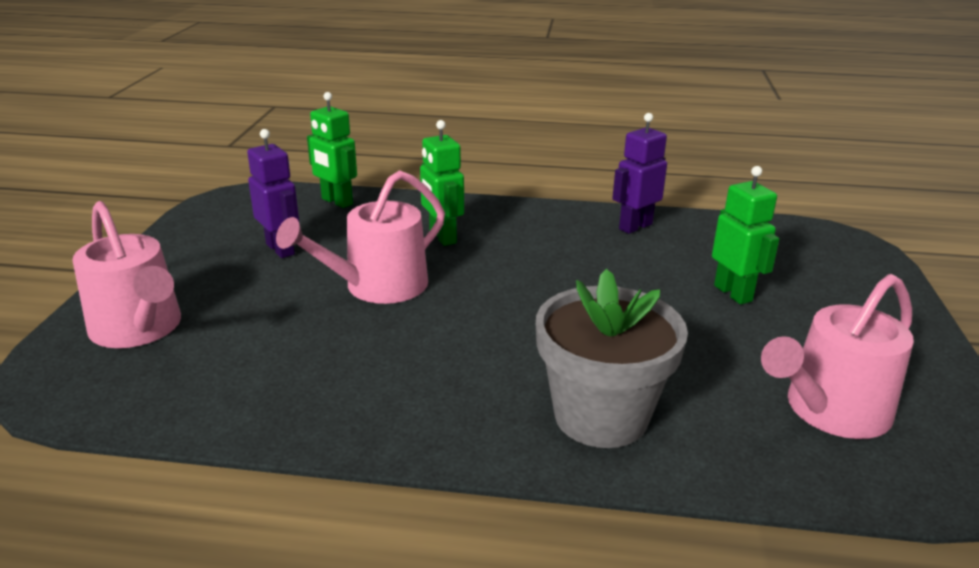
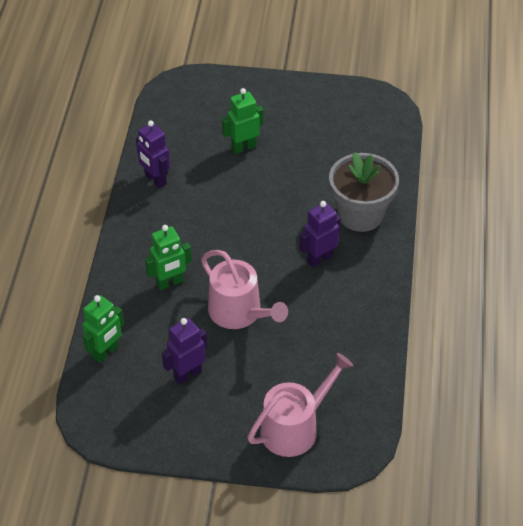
camera: 90 degrees left, 20 degrees up
(483, 362) = (319, 259): none -> purple robot
(831, 411) = (349, 134): pink watering can -> none

